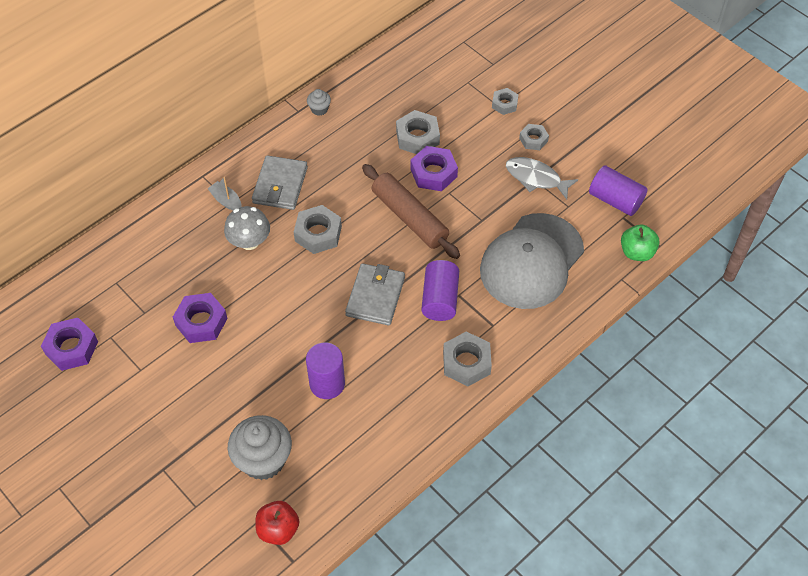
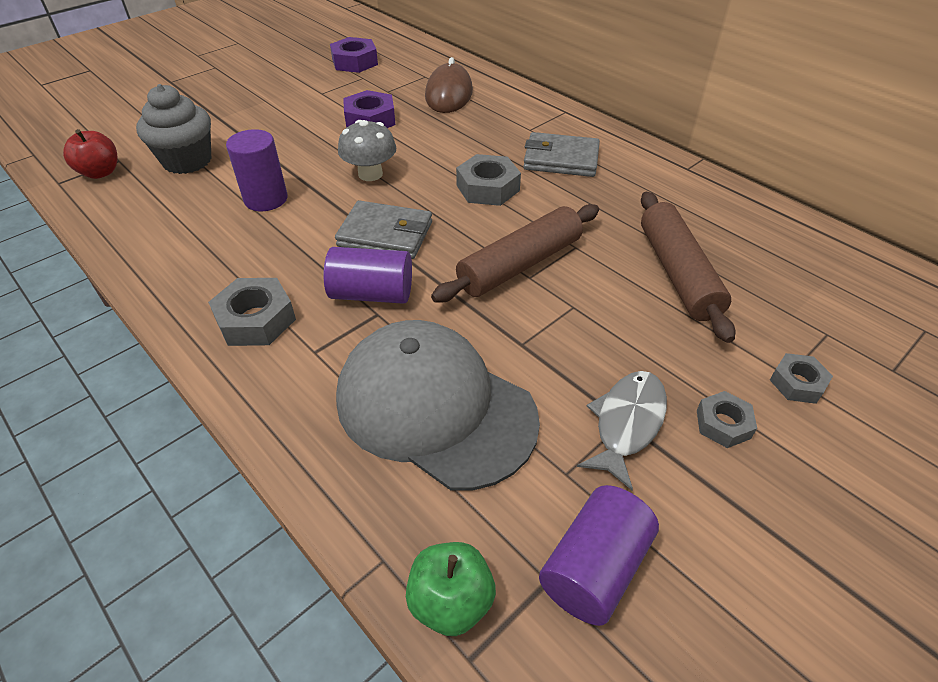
camera: 90 degrees right, 10 degrees down
(158, 261) = (449, 94): none -> brown mouse
(226, 201) = (532, 126): grey boat -> none
(249, 242) = (474, 142): grey mushroom -> grey mushroom (370, 174)
(319, 109) = (697, 184): grey cupcake -> none
(417, 137) = (678, 273): grey nut -> brown rolling pin
(433, 173) = (609, 290): purple nut -> none

